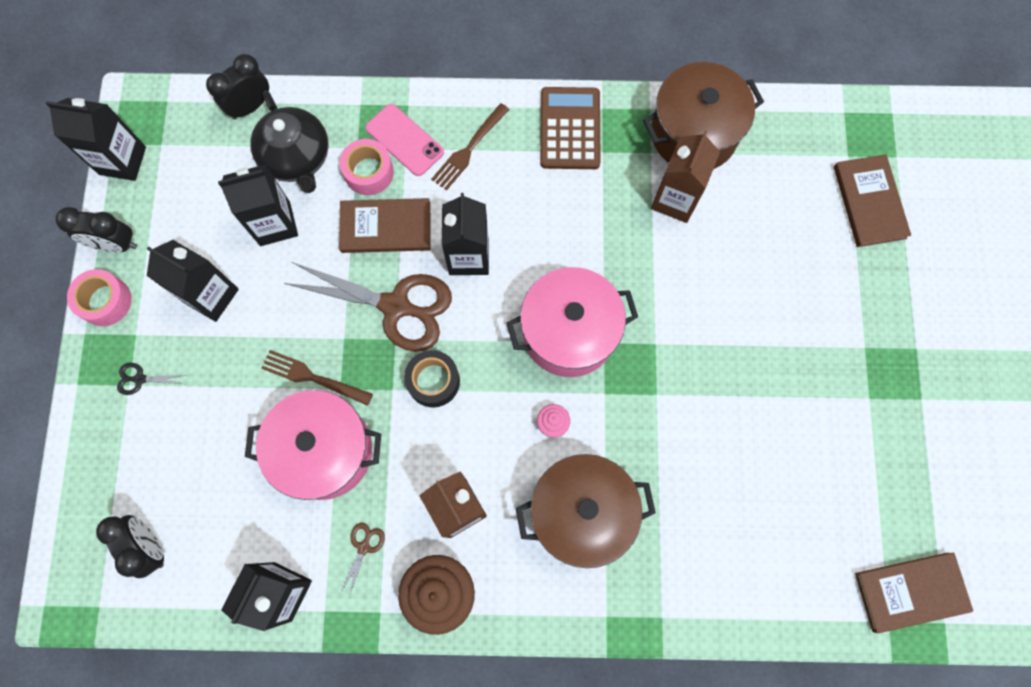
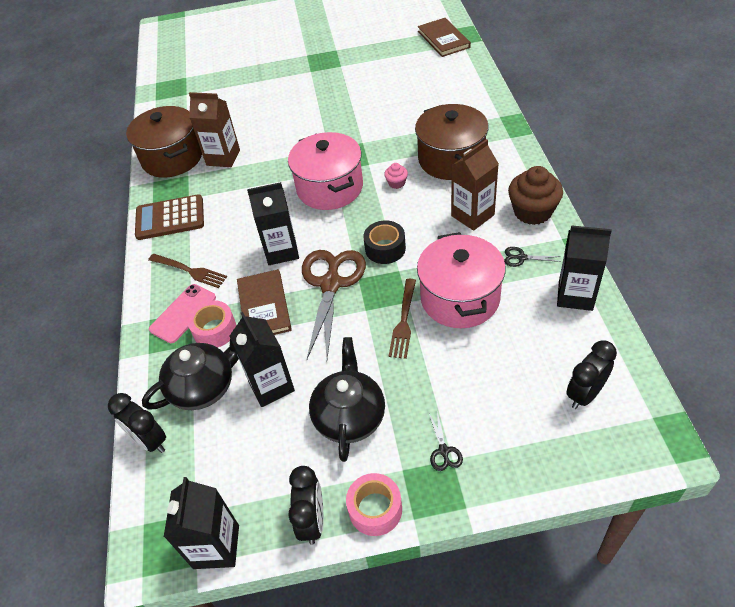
camera: 95 degrees left, 25 degrees down
(211, 296) = (349, 416): black carton -> black teapot
(363, 547) = (521, 258): brown scissors -> black scissors
(869, 202) = (217, 82): brown book -> none

